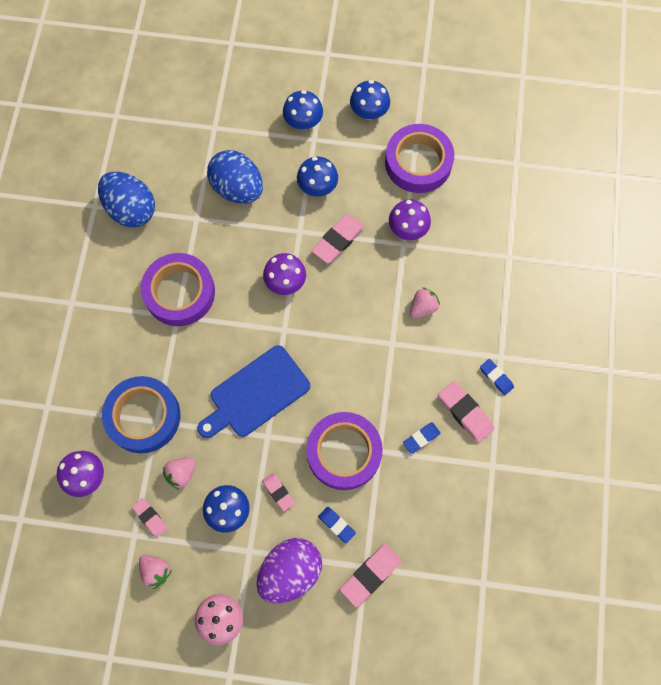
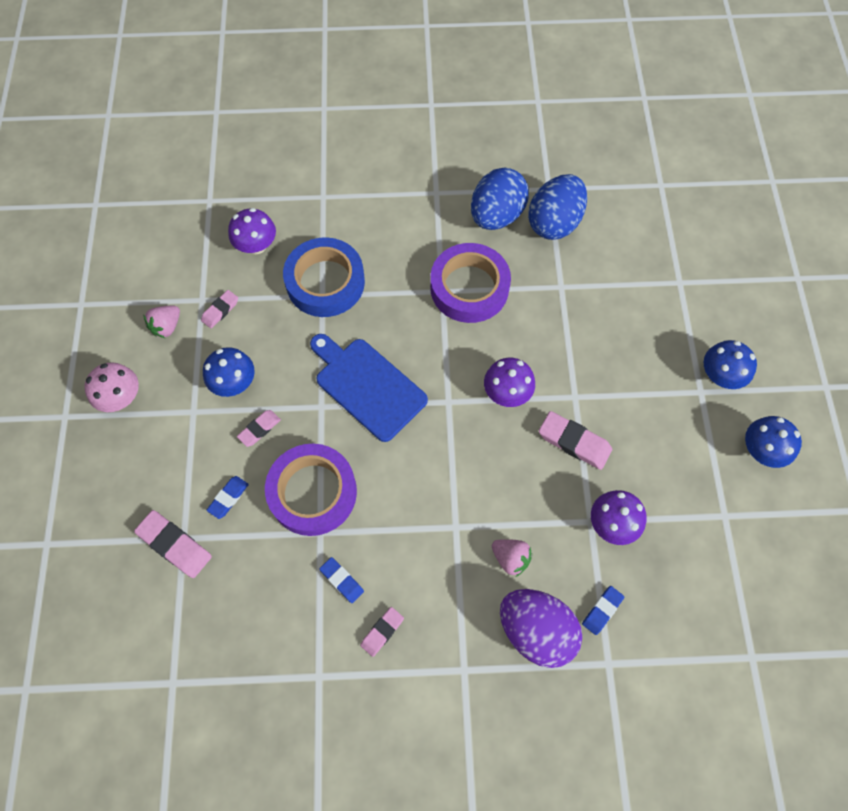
camera: 80 degrees right, 5 degrees down
(181, 473) = (269, 330): pink strawberry -> none
(238, 188) = (610, 321): blue egg -> blue egg (496, 215)
(290, 571) = (173, 457): purple egg -> purple egg (536, 630)
(317, 187) = (638, 407): blue mushroom -> none
(418, 162) = (710, 523): purple tape -> none
(465, 412) = (382, 632): pink eraser -> pink eraser, size x0.61
(496, 377) = (435, 667): blue eraser -> blue eraser (602, 610)

